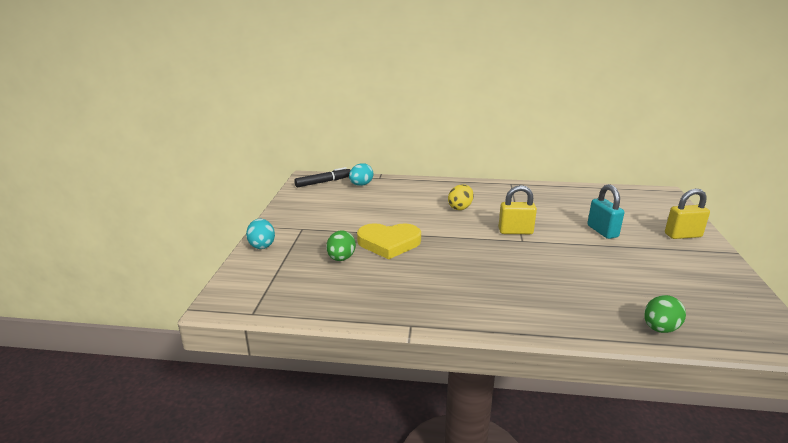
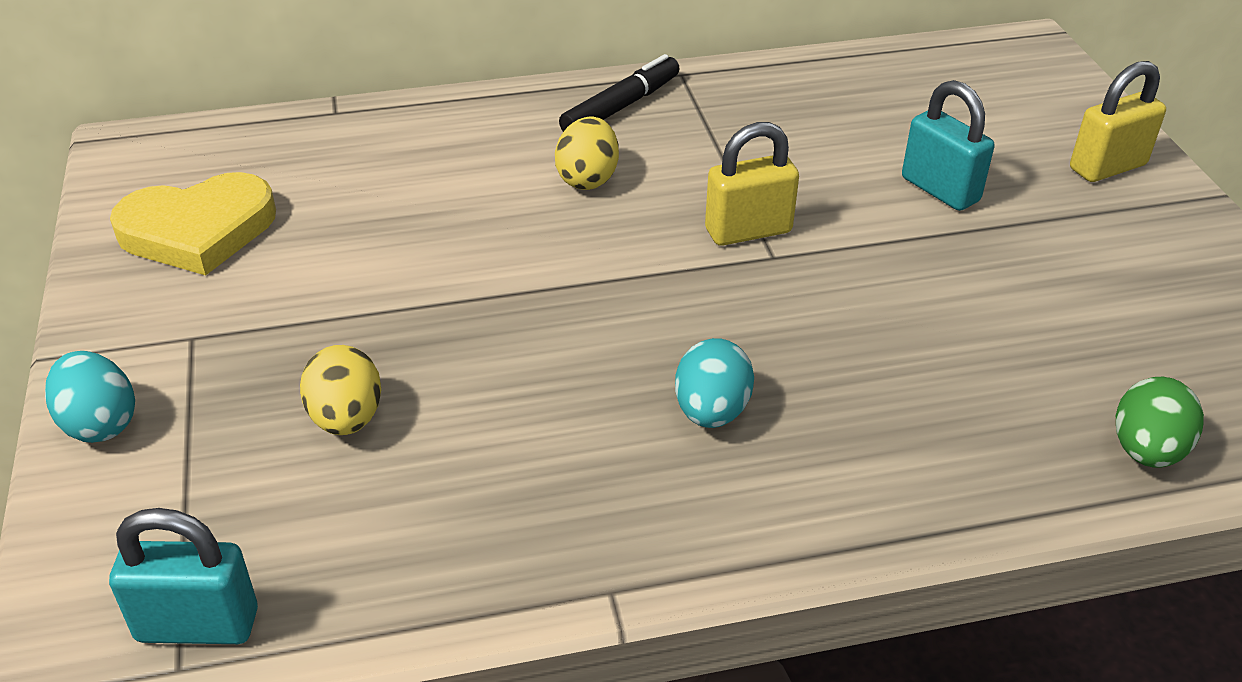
camera: 20 degrees left, 15 degrees up
(264, 303) = (198, 625): none -> turquoise padlock
(323, 182) = (182, 156): black marker -> black marker (621, 107)
(341, 258) = (346, 418): green egg -> yellow egg
(361, 185) = (295, 147): turquoise egg -> turquoise egg (711, 411)
(389, 243) = (452, 337): yellow heart -> yellow heart (198, 230)

